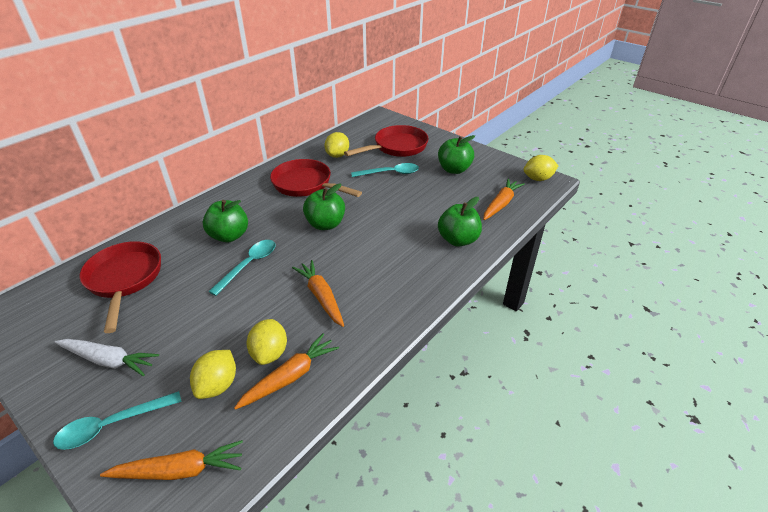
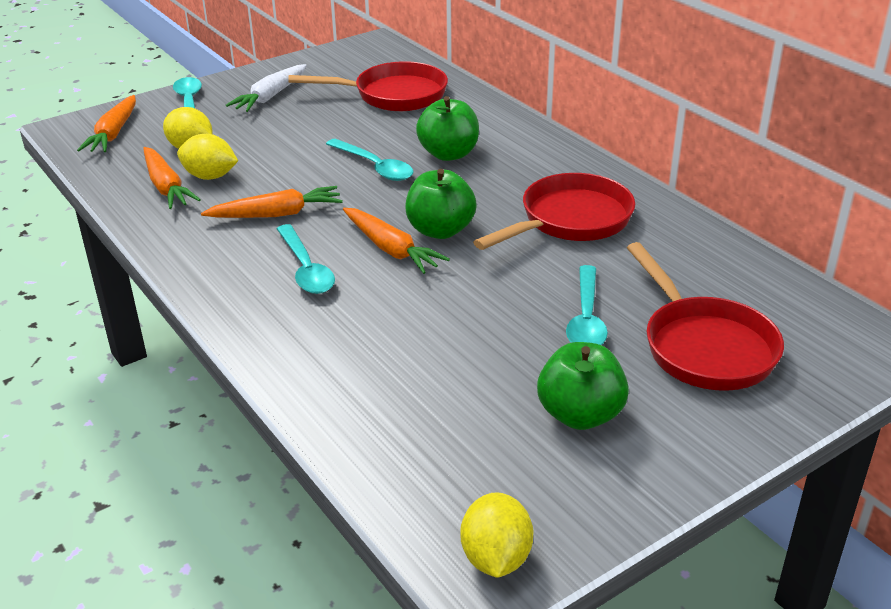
camera: 105 degrees right, 5 degrees down
(337, 155) = (676, 263): yellow lemon -> none
(381, 267) = (306, 269): none -> turquoise spoon
(458, 240) = (326, 360): green apple -> none
(501, 204) = (412, 451): orange carrot -> orange carrot (391, 249)

